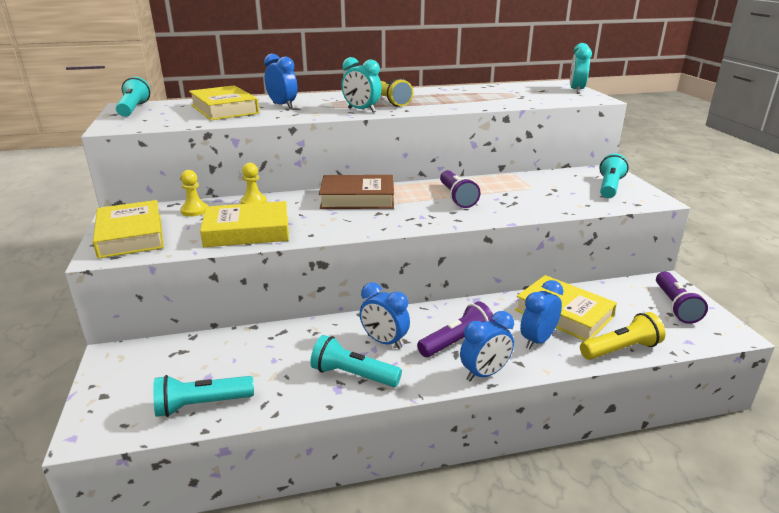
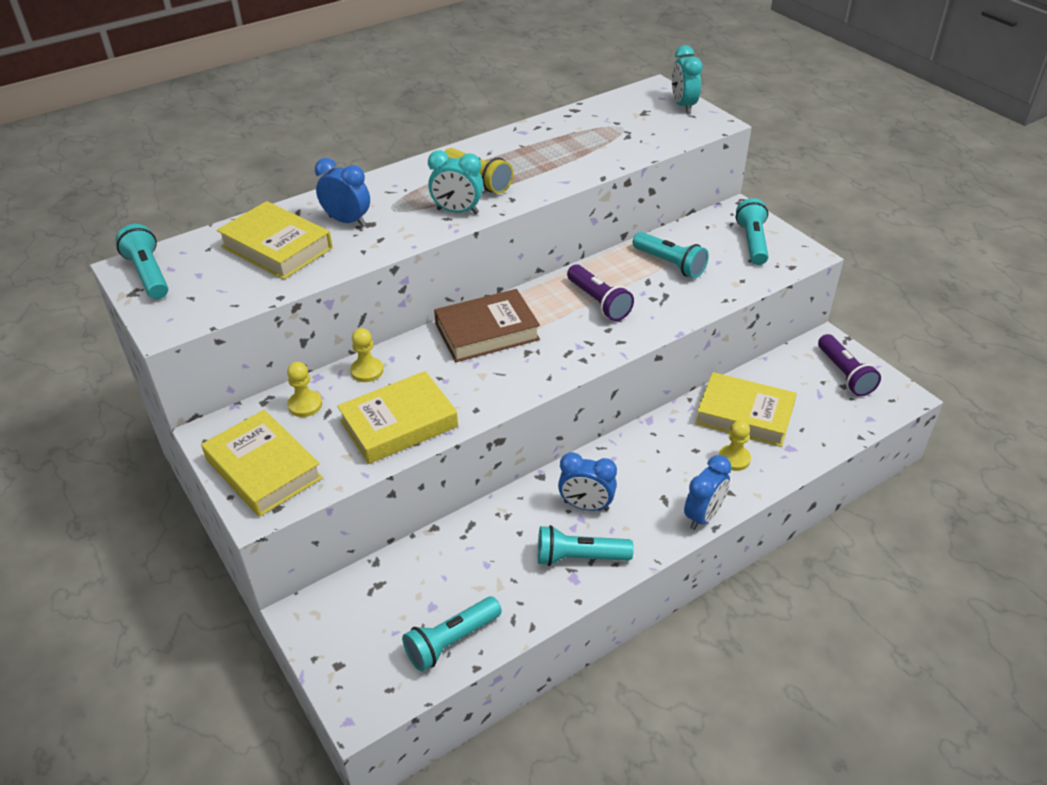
camera: 20 degrees left, 15 degrees up
(457, 341) = (658, 484): purple flashlight -> none
(530, 188) = (670, 264): none -> turquoise flashlight
(537, 340) = (734, 459): blue clock -> yellow pawn
(621, 349) = (814, 447): yellow flashlight -> none

